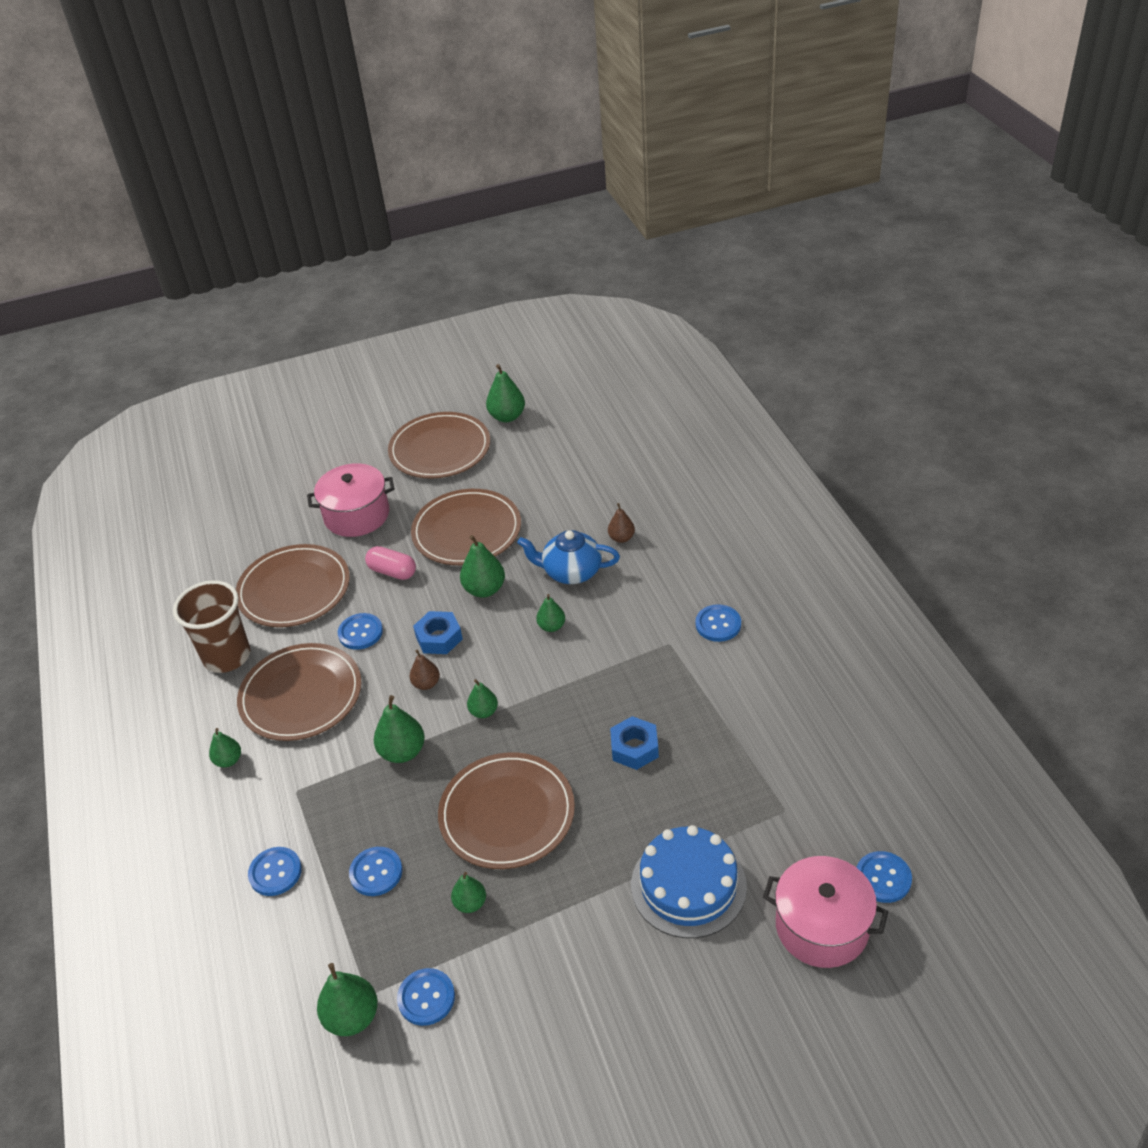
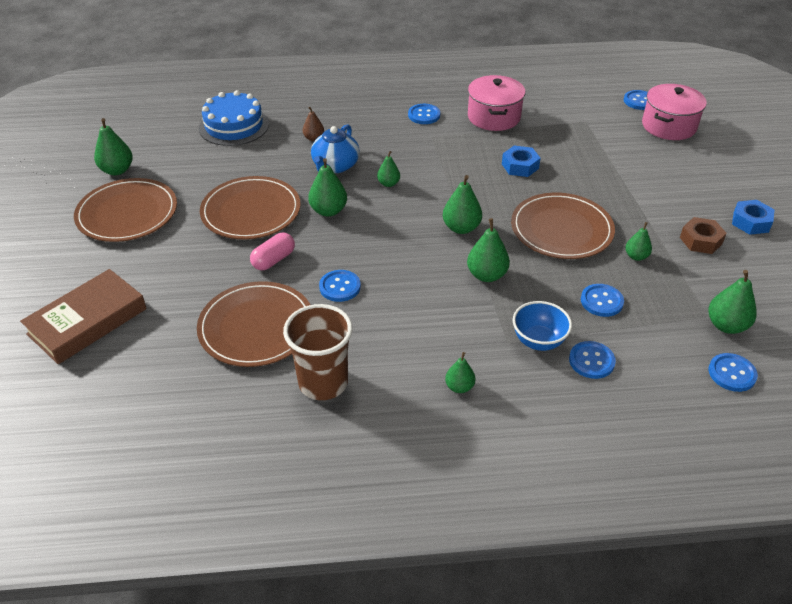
camera: 80 degrees left, 0 degrees up
(287, 482) = (87, 321): none -> brown book
(301, 695) = (399, 331): brown plate -> none
(301, 818) = (538, 341): none -> blue bowl
(357, 515) = (179, 275): pink pot -> pink pot (494, 117)
(426, 684) = (419, 254): brown pear -> none
(426, 998) = (711, 286): blue button -> blue button (732, 373)
(439, 638) = (370, 242): blue nut -> blue nut (750, 222)
(484, 712) = (461, 228): green pear -> green pear, size x1.60
(524, 982) = (701, 240): none -> brown nut
(688, 885) = (634, 164): blue cake -> blue cake (234, 126)

